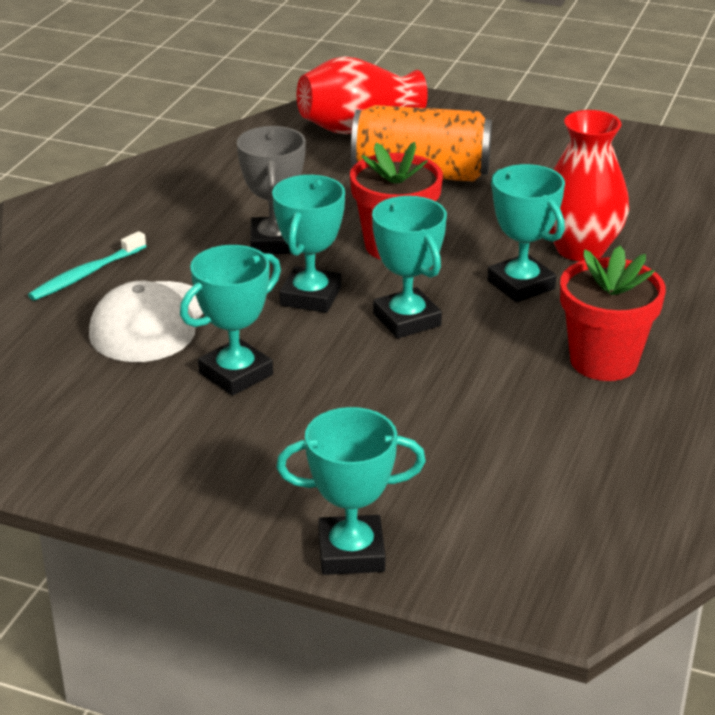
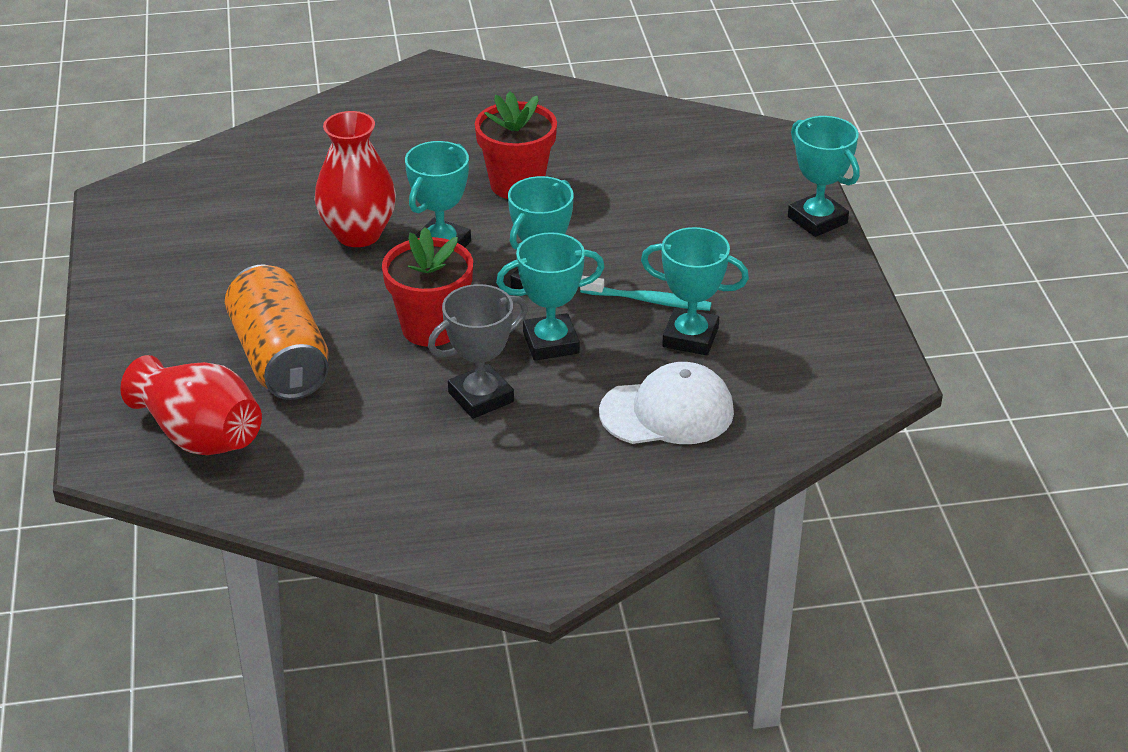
camera: 120 degrees left, 5 degrees up
(86, 274) = (632, 486): turquoise toothbrush -> turquoise toothbrush (648, 301)

